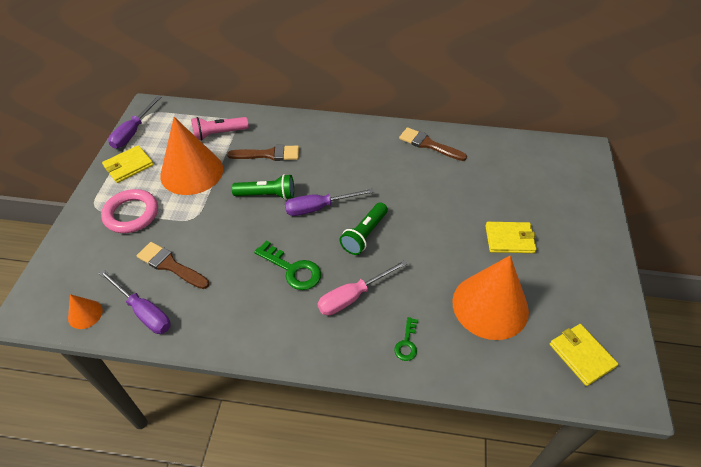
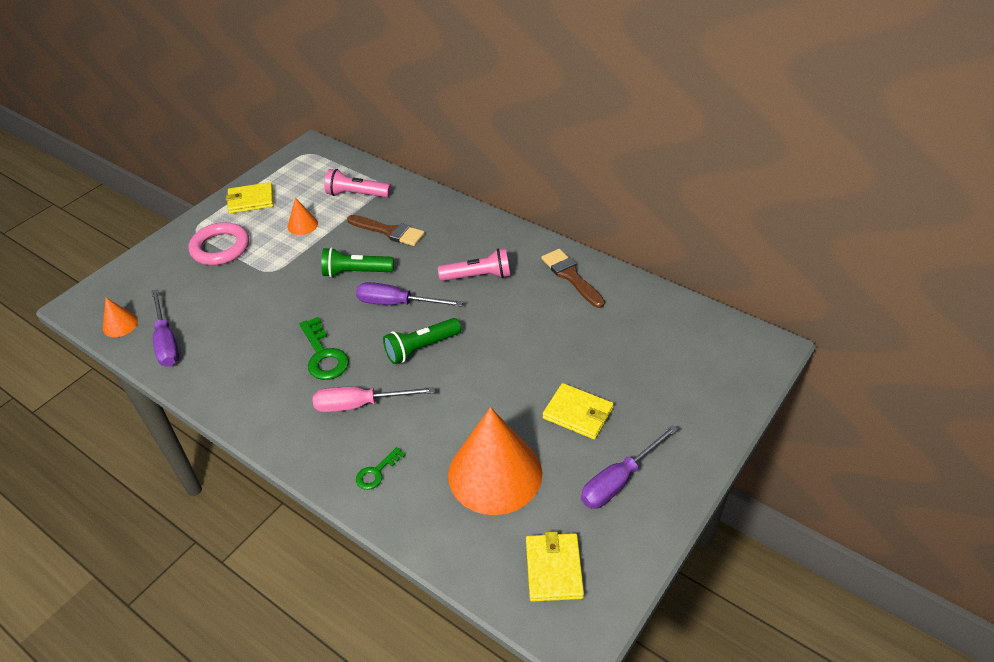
camera: 30 degrees right, 5 degrees down
(133, 132) = (278, 168): purple screwdriver -> purple screwdriver (619, 480)
(170, 265) = (218, 308): brown brush -> none
(191, 172) = (302, 225): orange cone -> orange cone, size x0.43
(267, 195) = (356, 272): green flashlight -> green flashlight turned 150 degrees clockwise
(364, 166) = (478, 276): none -> pink flashlight

